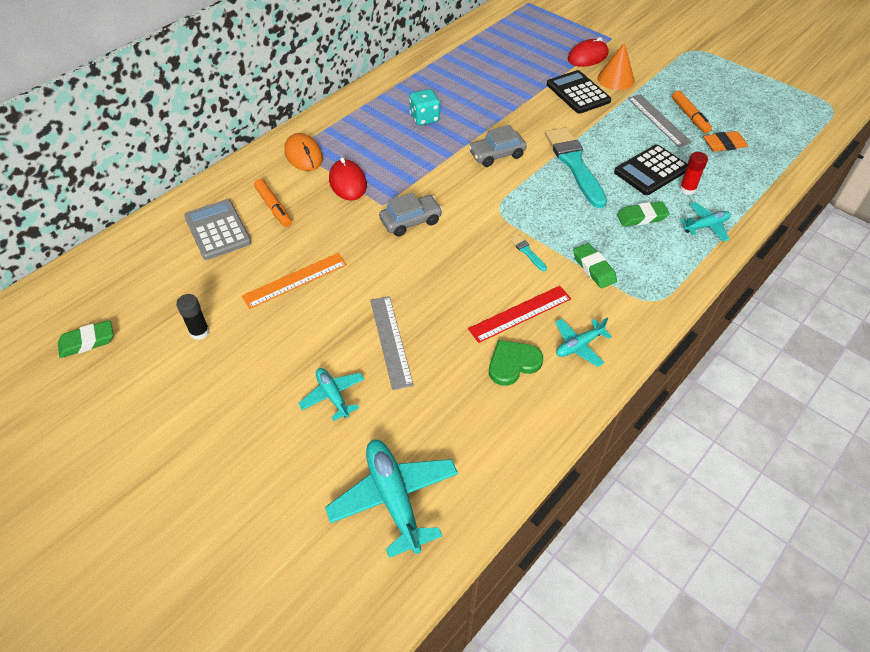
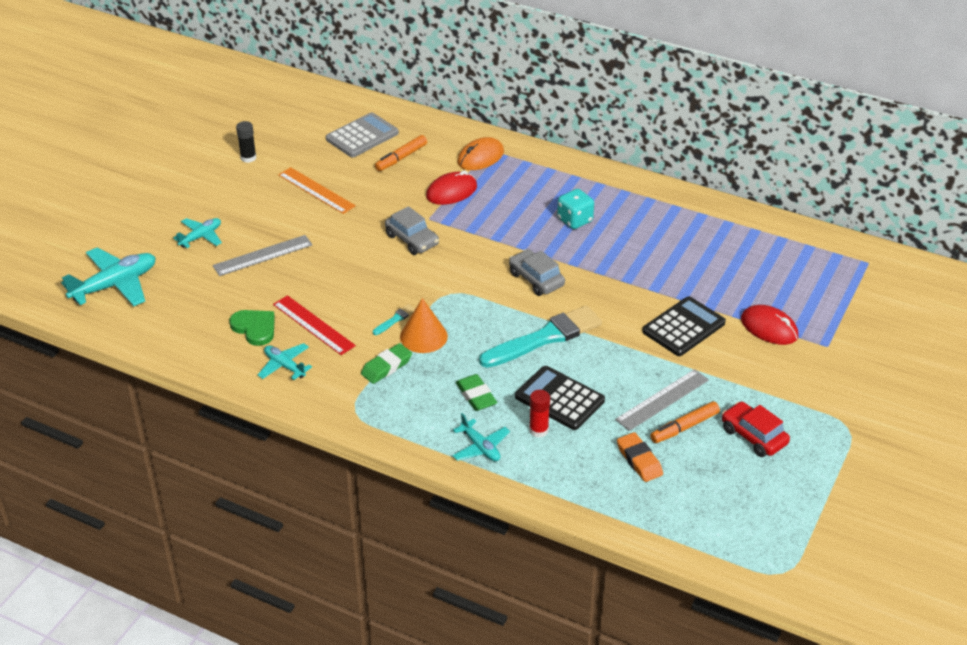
camera: 75 degrees right, 10 degrees down
(87, 342) = (226, 111): green eraser -> none
(615, 79) = (731, 357): orange cone -> orange cone (423, 336)
(701, 88) = (753, 436): none -> red car

